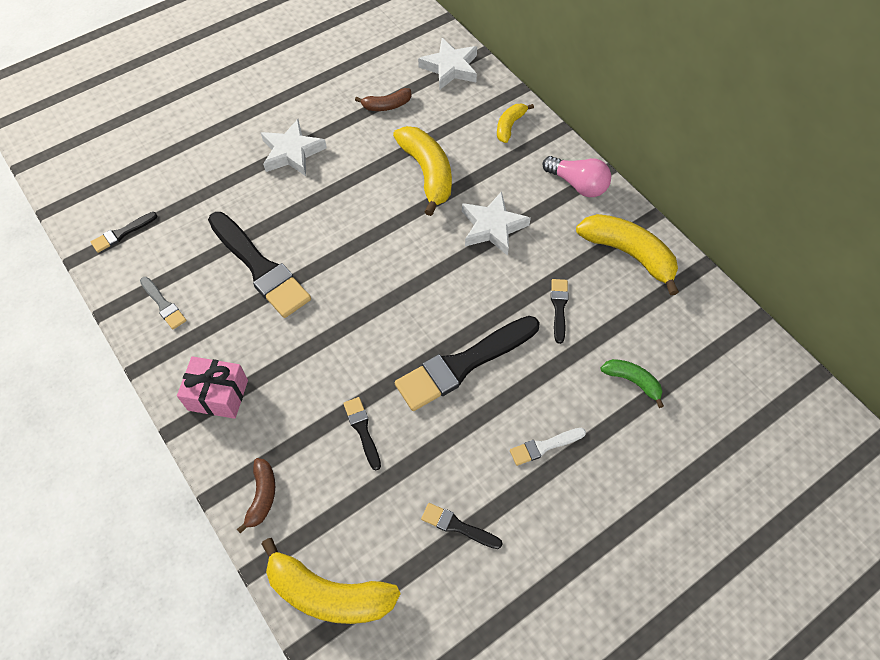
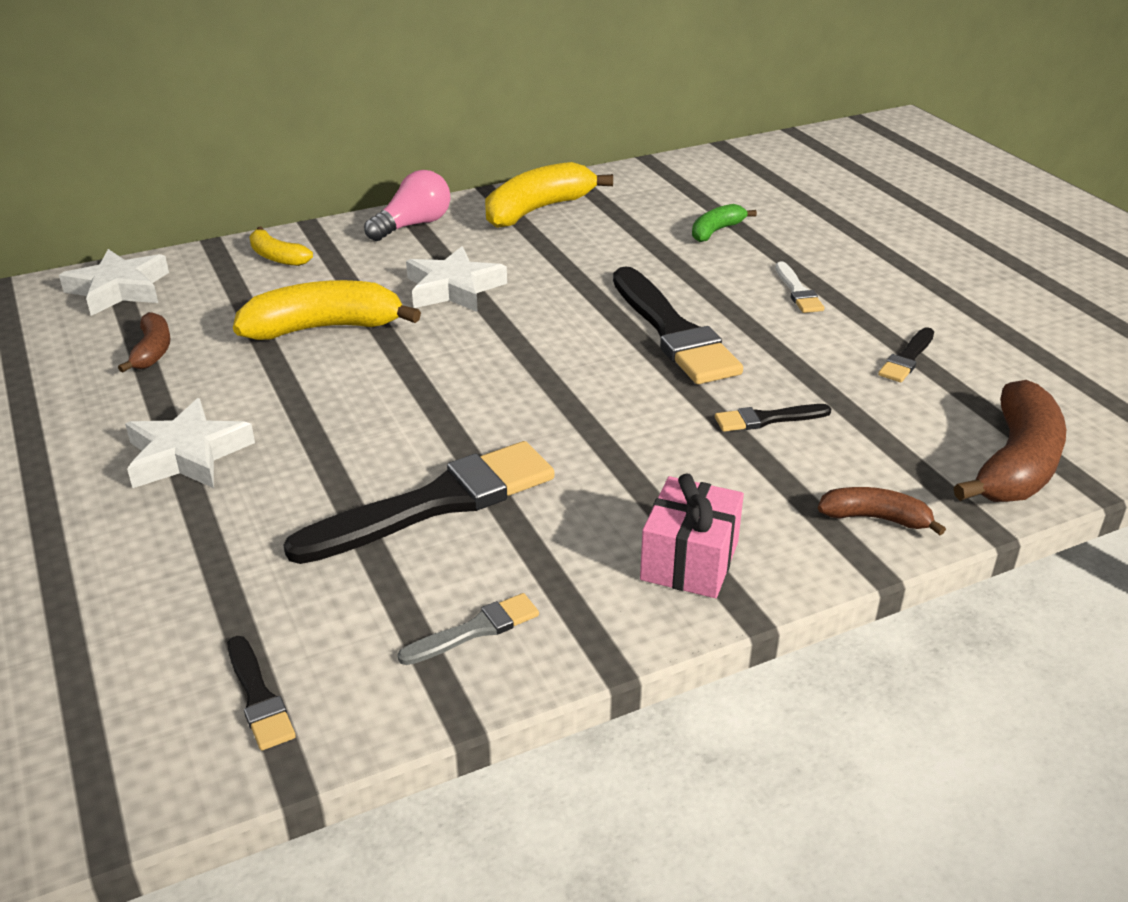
camera: 80 degrees left, 25 degrees down
(328, 593) = (1016, 464): yellow banana -> brown banana
(559, 307) = (602, 259): black brush -> none

